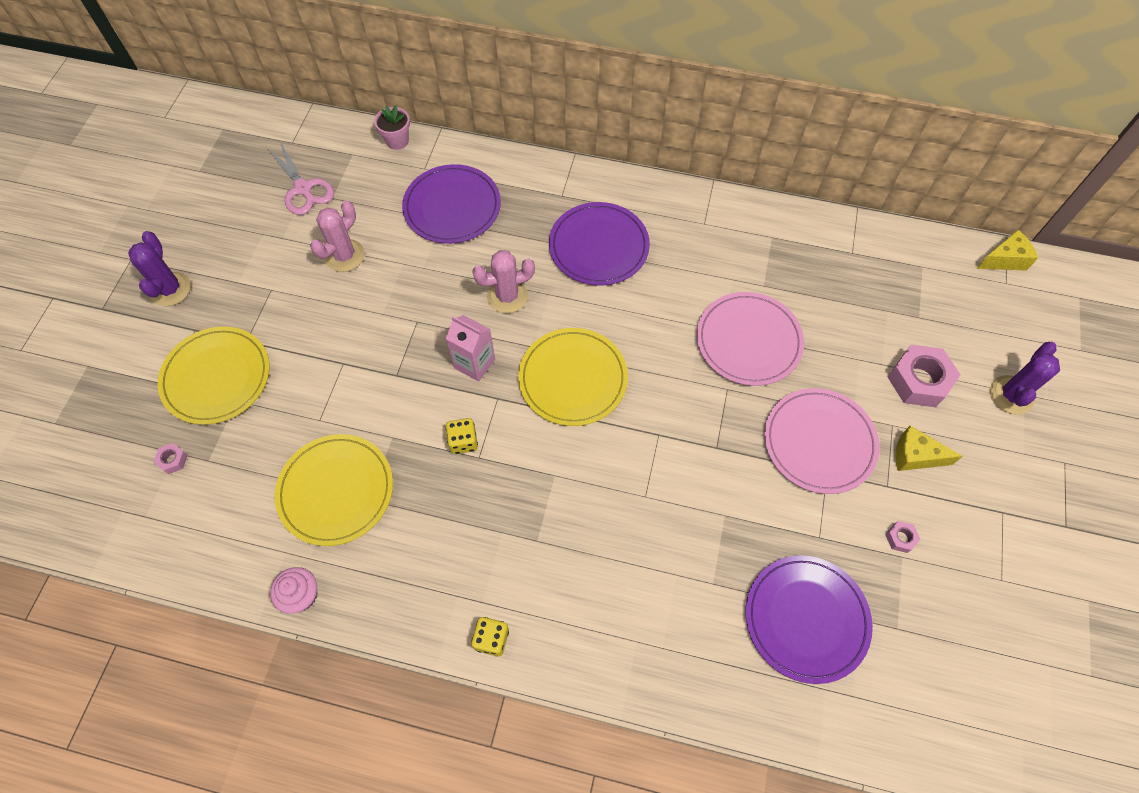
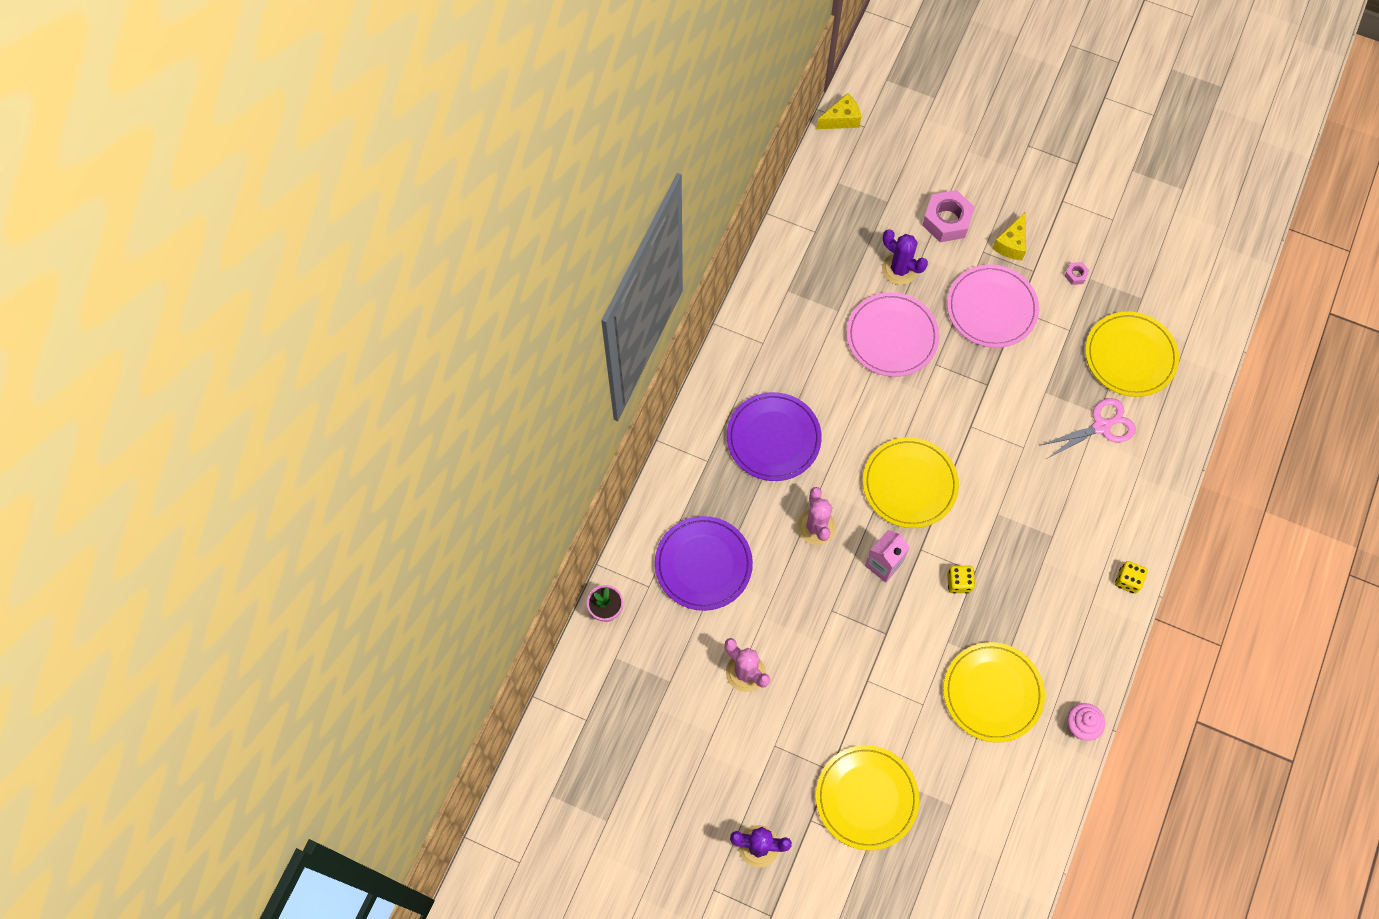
camera: 80 degrees left, 5 degrees up
(173, 460) = (947, 836): pink nut -> none
(303, 188) = (652, 710): pink scissors -> pink scissors (1101, 426)
(806, 619) = (1130, 356): purple plate -> yellow plate
(1004, 260) = (841, 119): yellow cheese -> yellow cheese turned 75 degrees clockwise
(1011, 395) = (967, 160): purple cactus -> purple cactus (899, 269)

